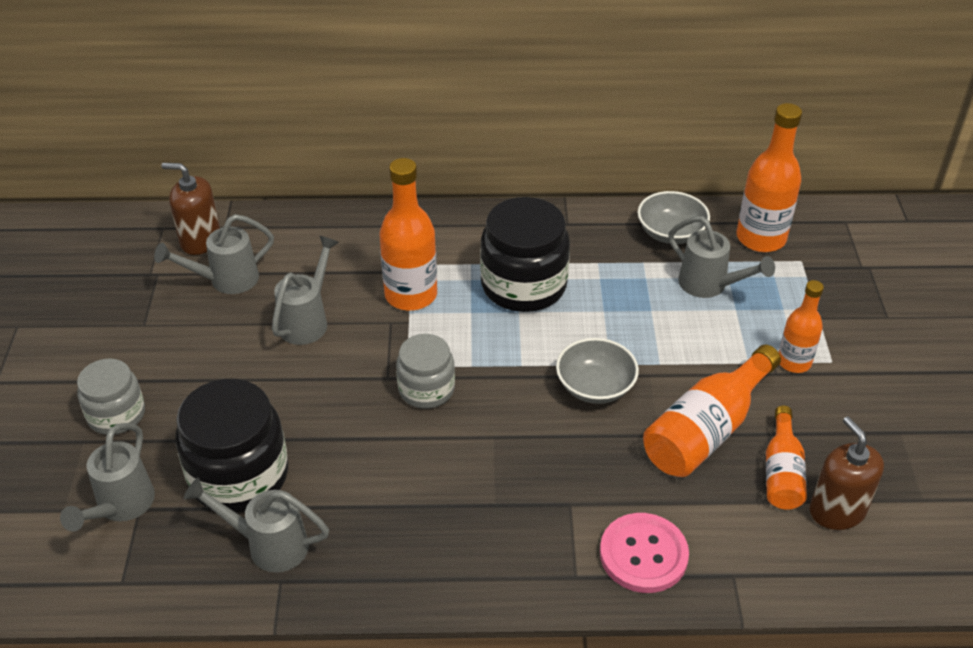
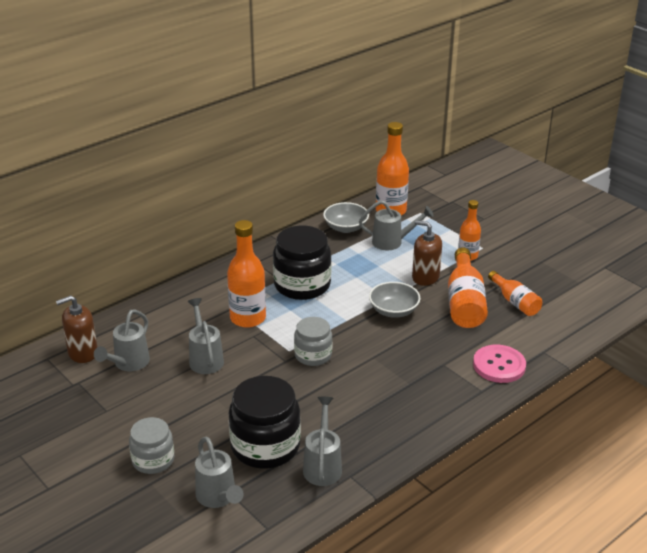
camera: 40 degrees left, 10 degrees down
(268, 545) = (323, 465): grey watering can -> grey watering can turned 120 degrees clockwise
(837, 510) = (553, 304): brown soap dispenser -> brown soap dispenser (425, 277)

